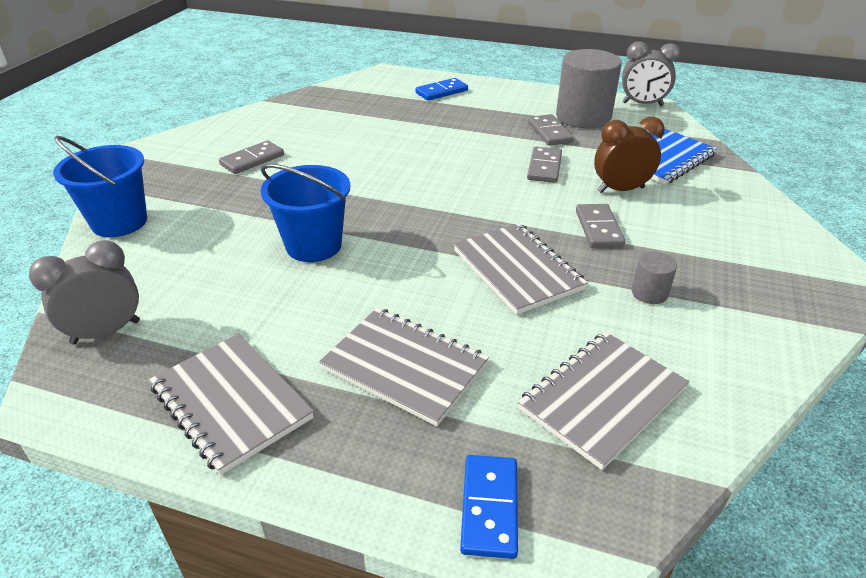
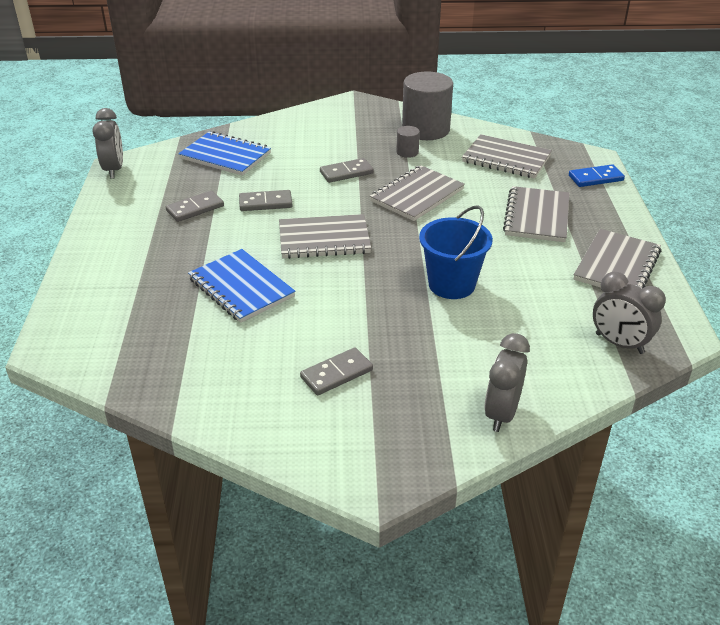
camera: 110 degrees left, 0 degrees up
(119, 222) = (501, 413): blue bucket -> grey clock
(252, 160) = (336, 374): grey domino -> grey domino turned 60 degrees counterclockwise
(401, 138) = (241, 288): none -> blue notebook
(441, 92) = (108, 288): blue domino -> none
(453, 188) = (324, 239): none -> grey notebook
(583, 117) = (153, 196): grey cylinder -> grey cylinder (425, 129)
(620, 190) = (286, 169): brown clock -> none

